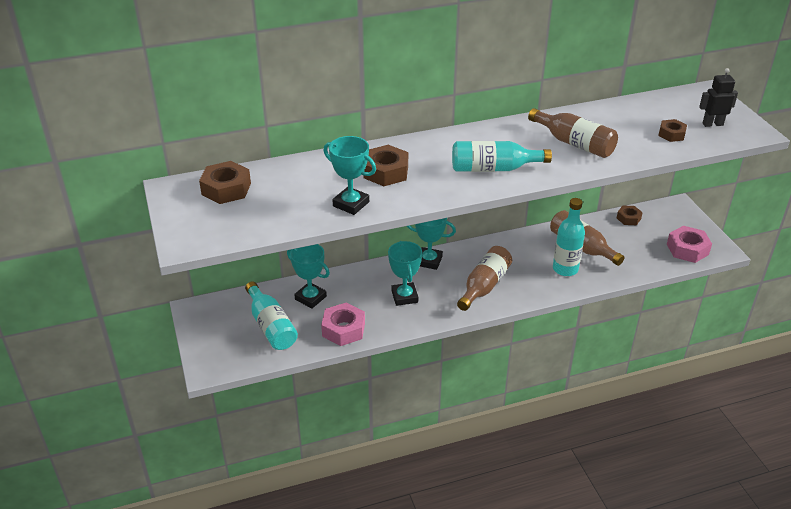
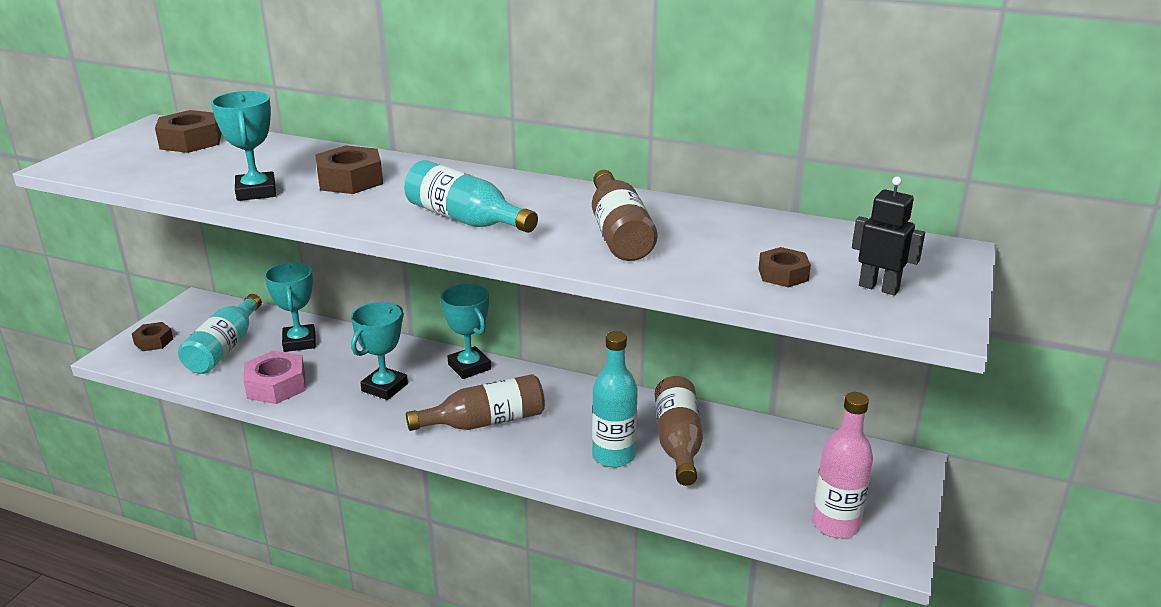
camera: 40 degrees right, 10 degrees down
(628, 218) = (801, 443): brown nut -> brown nut (153, 341)
(687, 249) = (835, 524): pink nut -> pink bottle

